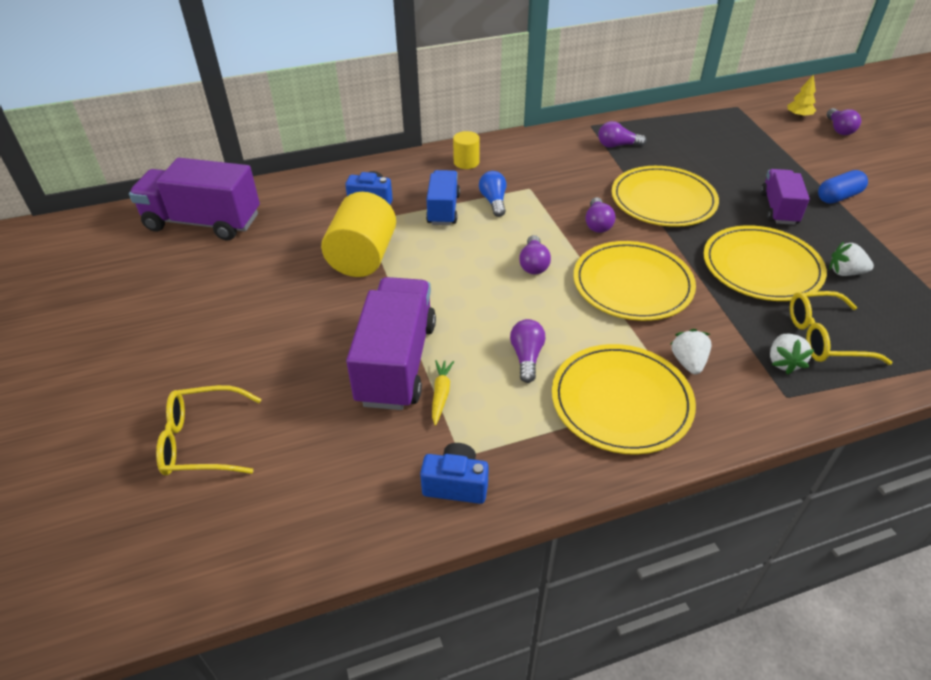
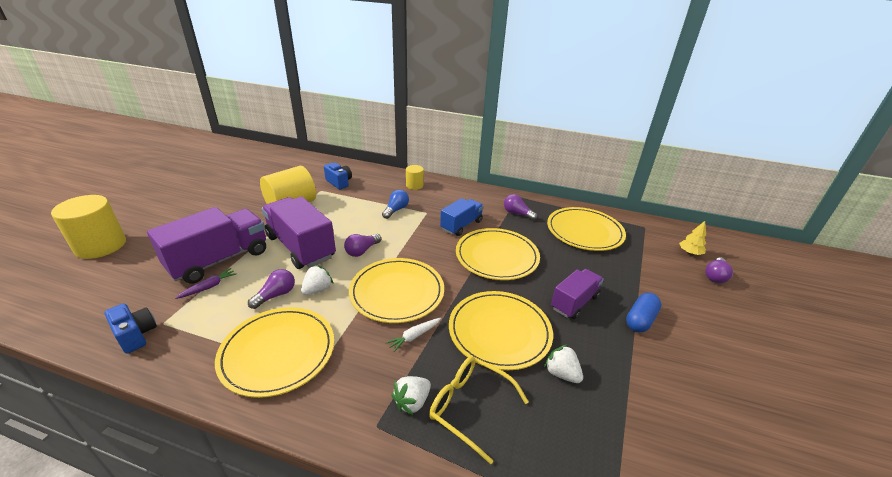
camera: 35 degrees right, 10 degrees down
(202, 441) = (101, 246): yellow glasses -> yellow cylinder
(203, 222) = (259, 160): purple truck -> purple truck (301, 247)
(441, 394) = (209, 287): yellow carrot -> purple carrot
(443, 209) = (364, 202): blue truck -> blue truck (461, 225)
(597, 224) = (433, 249): purple light bulb -> none
(688, 362) = (352, 357): white strawberry -> white strawberry (317, 289)
(698, 135) = (584, 231): none -> yellow plate
(707, 313) = (414, 336): none -> white carrot
(838, 197) = (640, 320): blue capsule -> blue capsule turned 60 degrees counterclockwise

